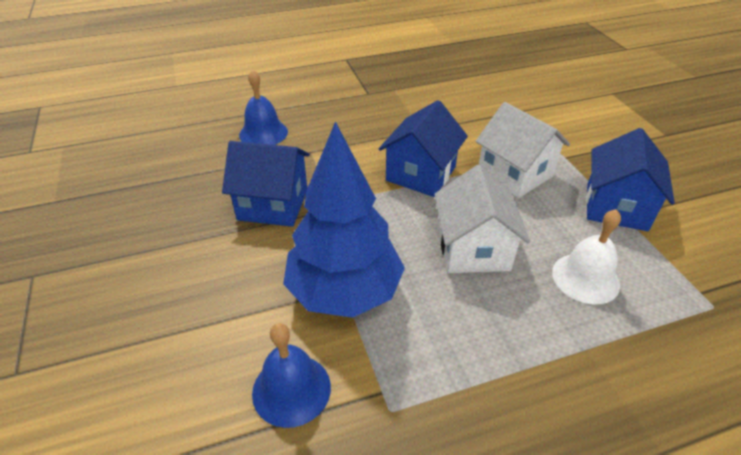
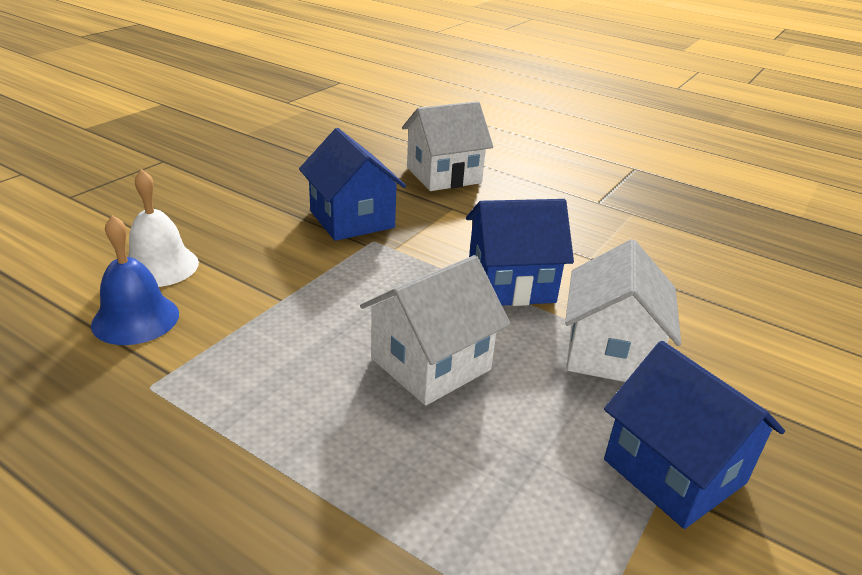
camera: 50 degrees right, 10 degrees down
(263, 133) = (443, 175): blue bell -> white house
(344, 291) = (278, 302): blue tree -> none
(585, 278) = (484, 479): white bell -> white bell (160, 266)
(616, 206) = (674, 471): blue house -> blue house turned 75 degrees clockwise

